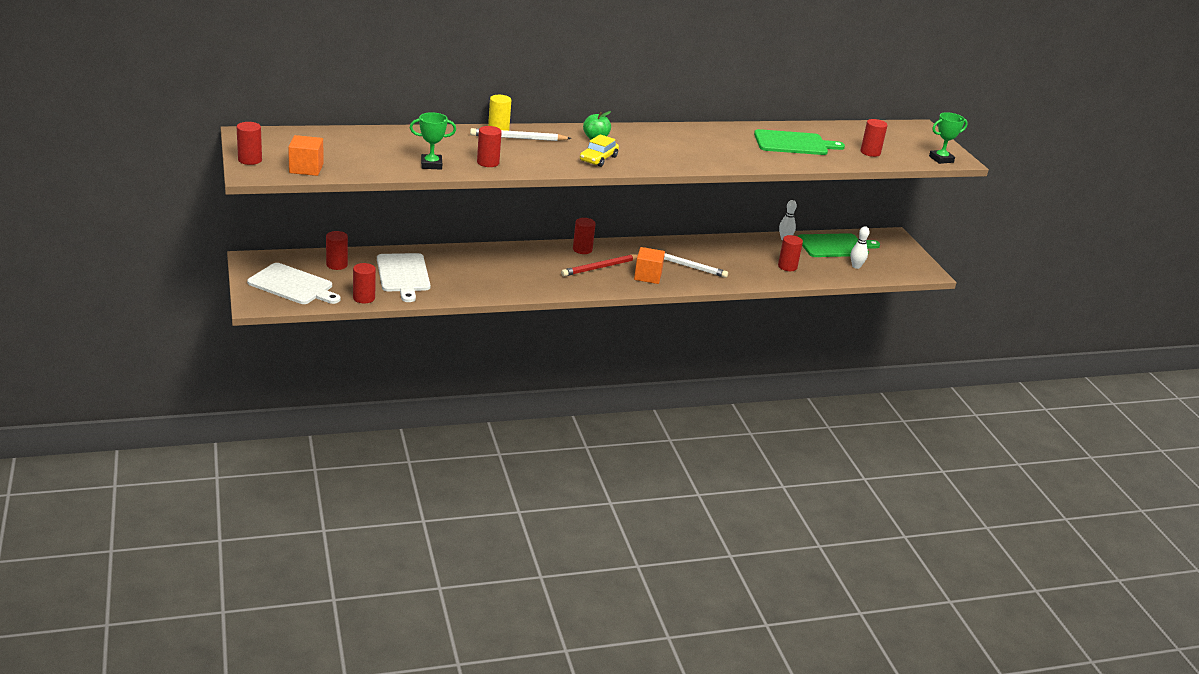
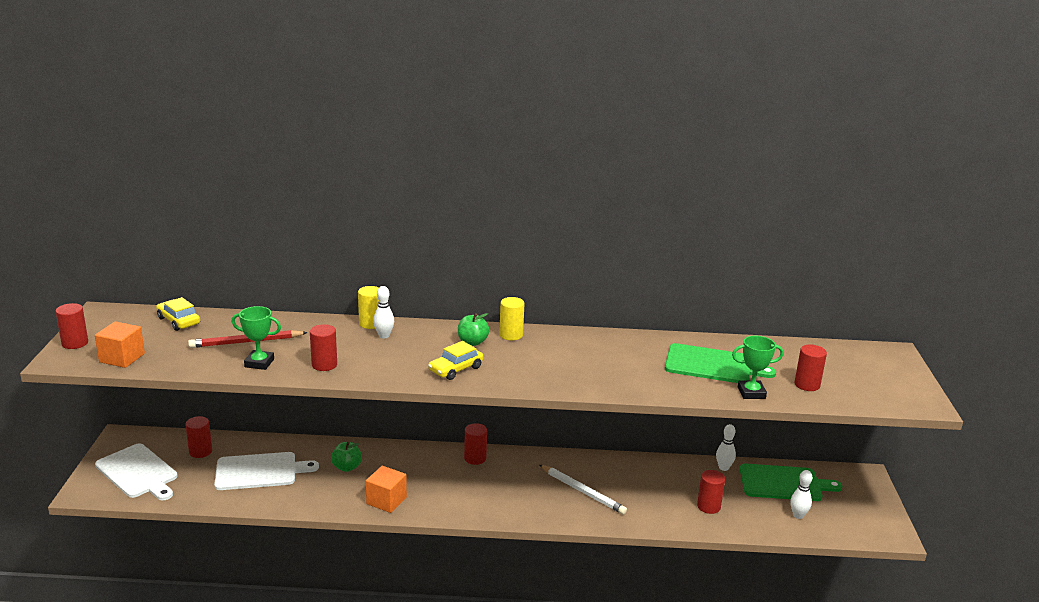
camera: 20 degrees right, 5 degrees down
(326, 137) = (178, 321): none -> yellow car
(364, 298) = (198, 497): red cylinder -> none
(403, 275) = (260, 471): white cutting board -> white cutting board turned 105 degrees counterclockwise
(478, 265) = (347, 467): none -> green apple
(518, 138) = (384, 336): white pencil -> white bowling pin
(600, 267) = (481, 484): red pencil -> red pencil (246, 342)
(622, 131) = (511, 335): none -> yellow cylinder
(647, 276) = (530, 502): orange cube -> orange cube (386, 500)
(941, 159) = (900, 402): green trophy -> green trophy (751, 393)

